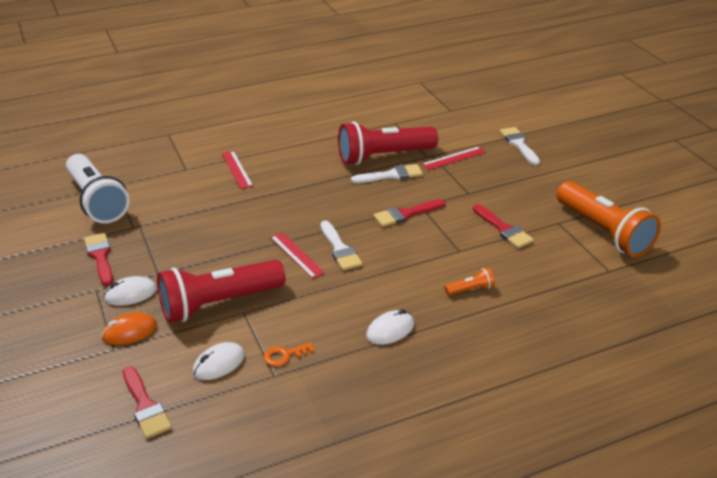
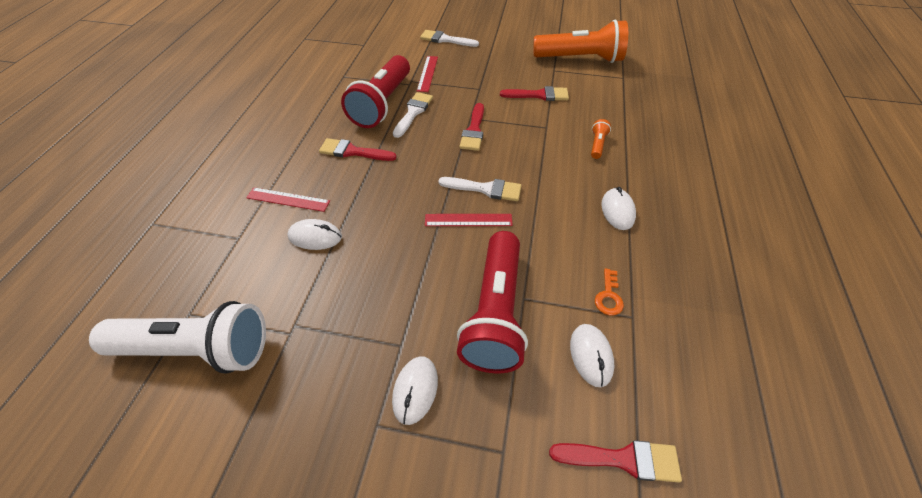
camera: 55 degrees left, 15 degrees up
(100, 257) = (315, 393): red brush -> red brush (353, 151)
(129, 331) = (483, 421): orange mouse -> none
(215, 197) = (315, 237): none -> white mouse

